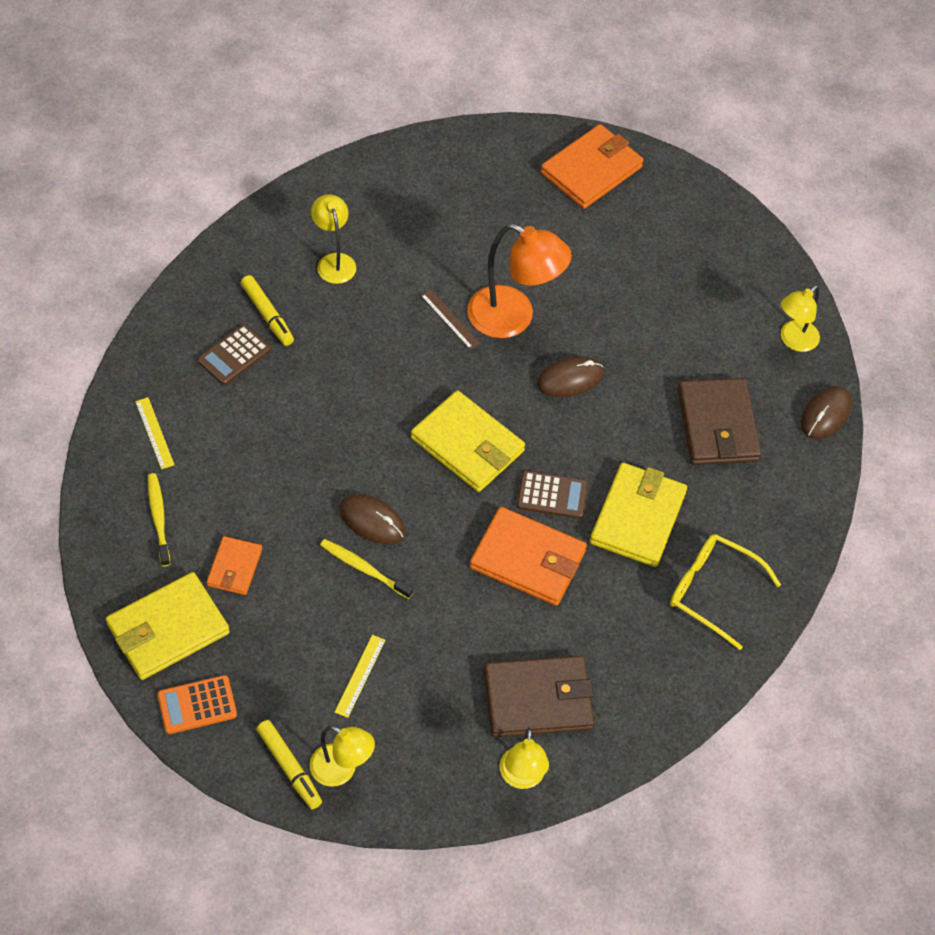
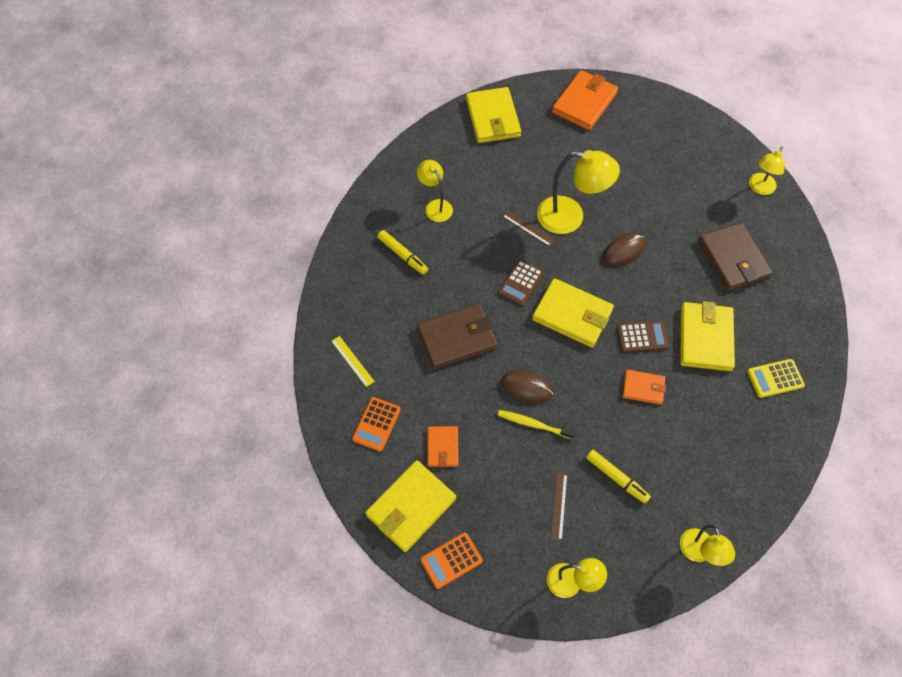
camera: 10 degrees left, 5 degrees up
(159, 518) = (376, 424): yellow toothbrush -> orange calculator
(234, 355) = (389, 290): brown calculator -> brown calculator (521, 283)
(289, 767) = (533, 591): yellow marker -> yellow marker (616, 478)
(360, 675) = (559, 506): yellow ruler -> brown ruler
(455, 162) = (493, 118): none -> yellow wallet
(513, 318) = (570, 217): orange lamp -> yellow lamp
(528, 559) = (643, 388): orange wallet -> orange wallet, size x0.56
(538, 699) = (688, 490): brown wallet -> brown wallet (457, 338)
(712, 591) = (775, 378): yellow glasses -> yellow calculator
(825, 414) = (800, 234): brown mouse -> none

